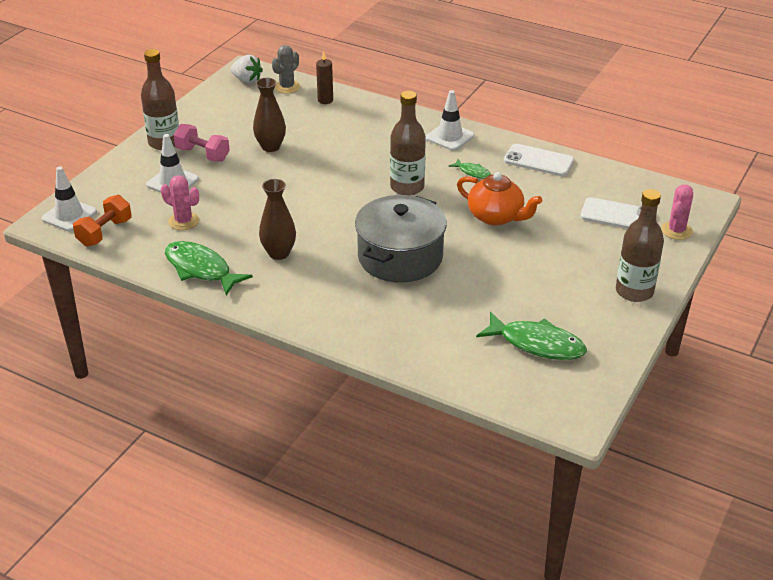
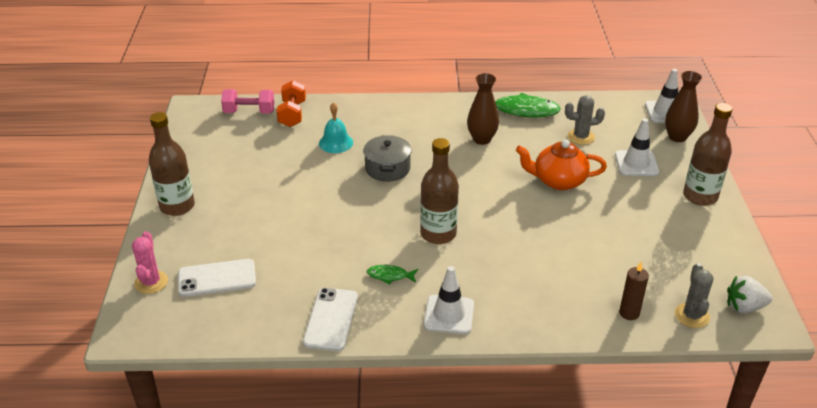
camera: 150 degrees right, 0 degrees up
(105, 232) = (622, 110): orange dumbbell -> orange dumbbell (292, 114)
(183, 221) = (581, 137): pink cactus -> grey cactus
(202, 154) = (651, 198): pink dumbbell -> pink dumbbell (249, 112)
(270, 147) = (606, 229): brown vase -> brown vase (677, 137)
(400, 257) = (387, 168): grey pot -> grey pot, size x0.59
(430, 304) = (336, 143): none -> turquoise bell
(496, 216) = (333, 234): orange teapot -> orange teapot (558, 181)
(537, 344) = (240, 142): green fish -> none
(538, 161) = (331, 319): white phone -> white phone turned 75 degrees counterclockwise

